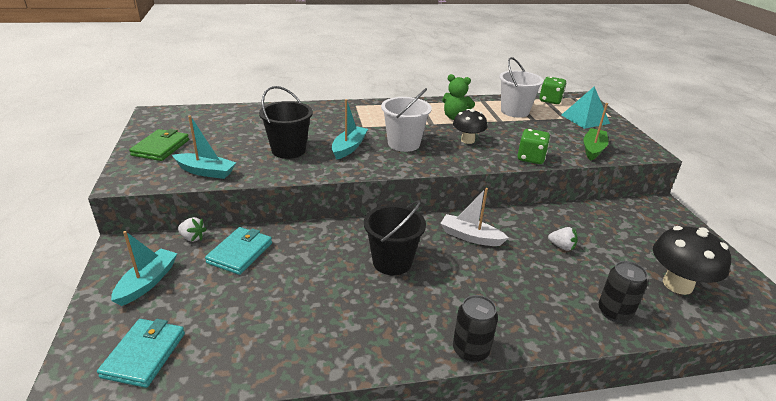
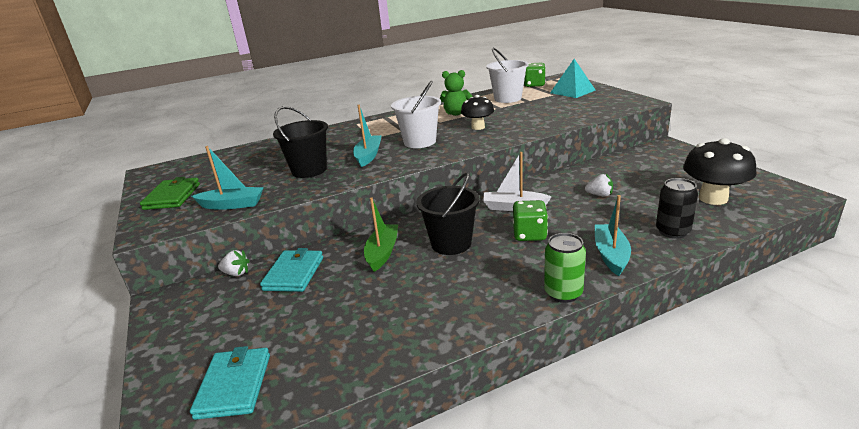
camera: 10 degrees left, 5 degrees down
(147, 282) = (206, 323): turquoise boat -> turquoise boat (611, 255)
(470, 350) = (563, 293): black can -> green can
(531, 158) = (542, 128): green dice -> green dice (529, 234)
(593, 149) = (592, 110): green boat -> green boat (382, 252)

